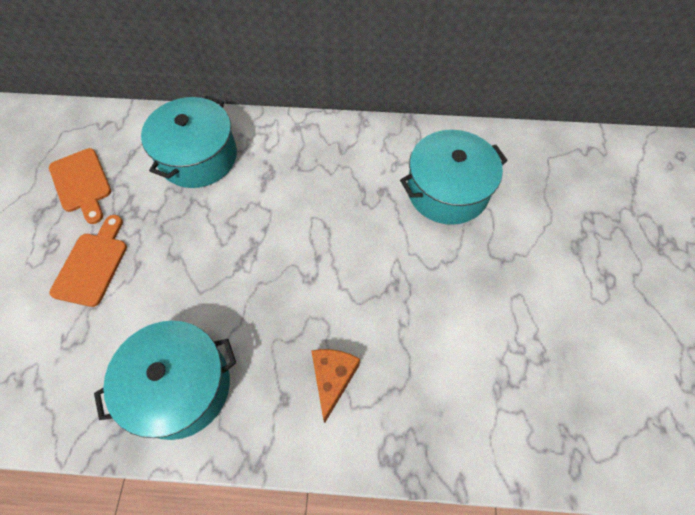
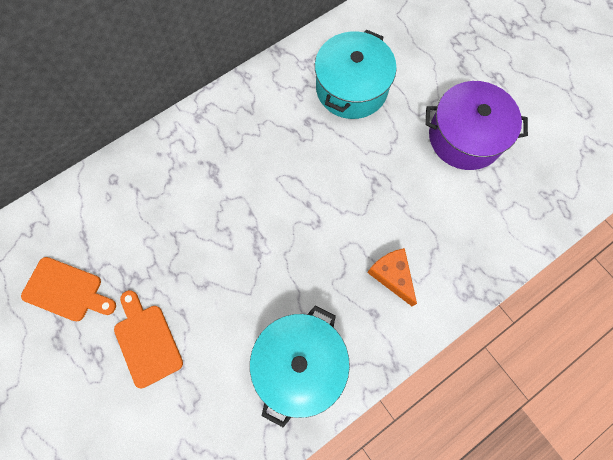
camera: 40 degrees left, 10 degrees up
(198, 157) = (142, 197): turquoise pot -> none
(523, 309) = (465, 137): none -> purple pot

